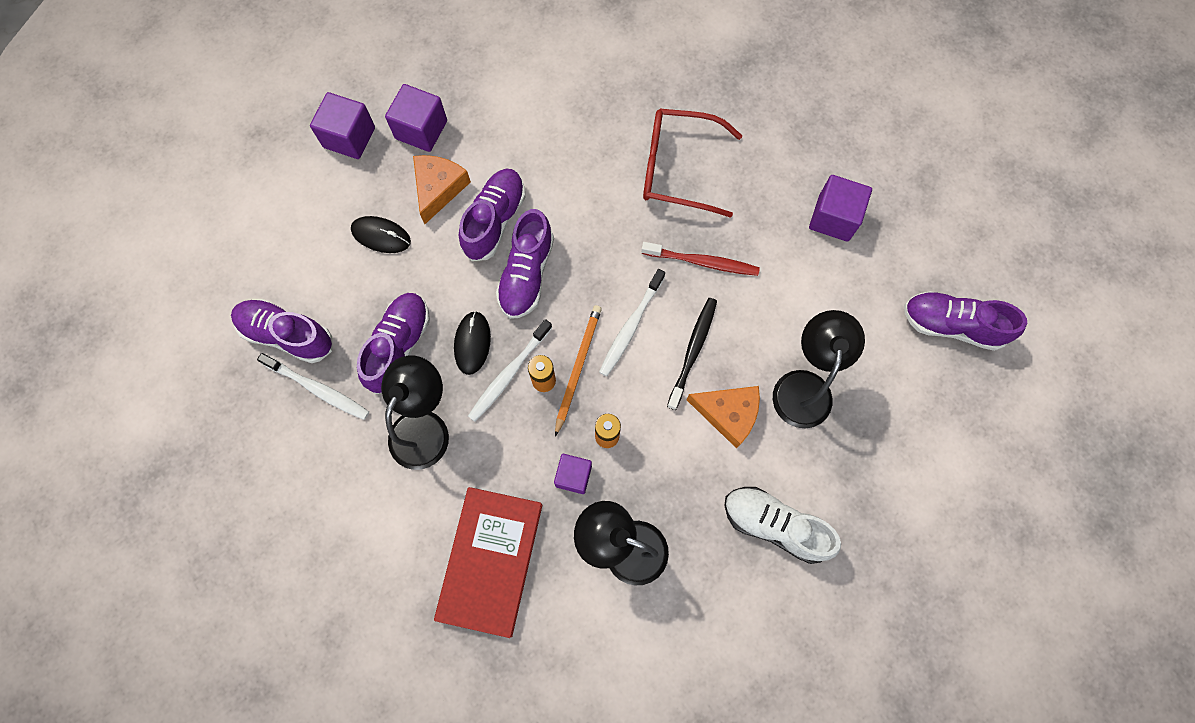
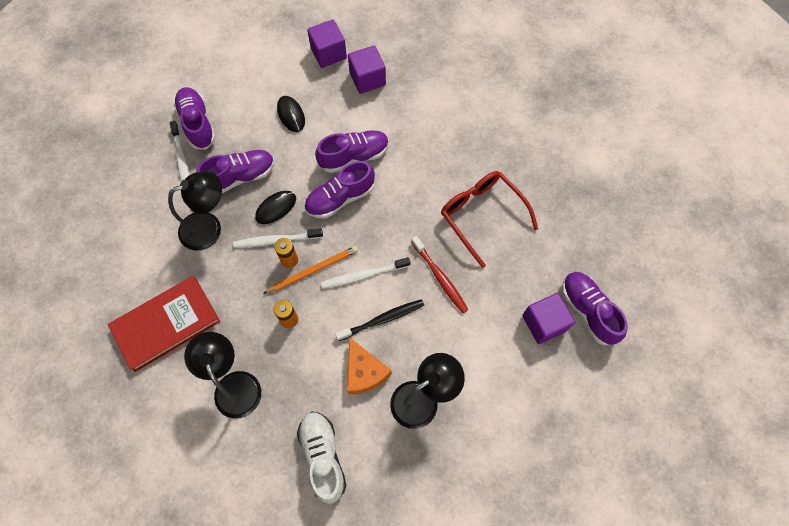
camera: 45 degrees right, 5 degrees down
(438, 188) = (344, 116): orange cheese -> none
(573, 476) = (250, 323): purple cube -> none
(951, 325) = (550, 452): purple shoe -> purple shoe (588, 311)

